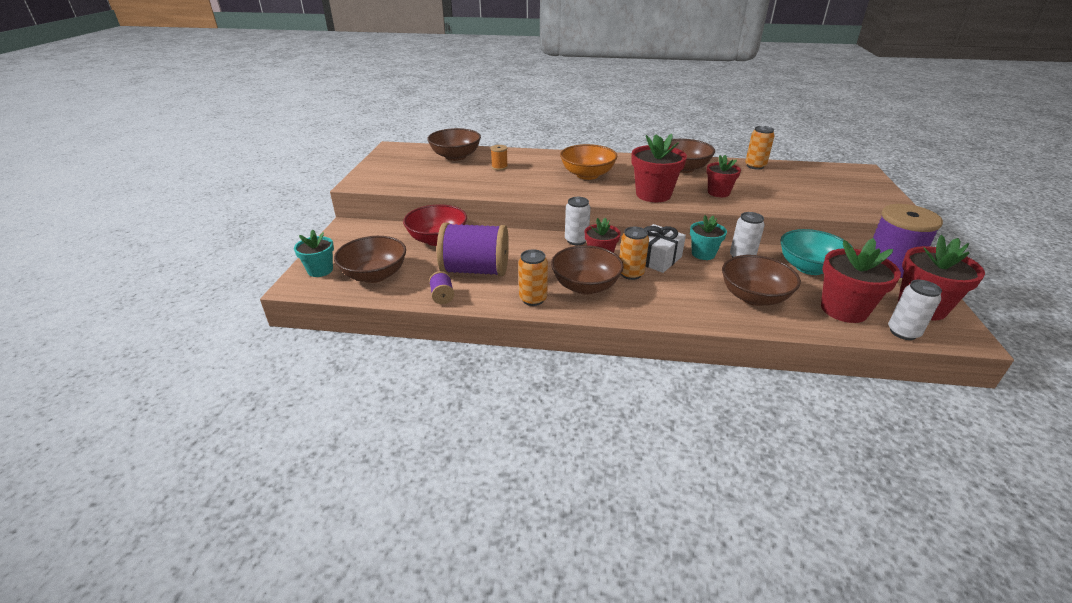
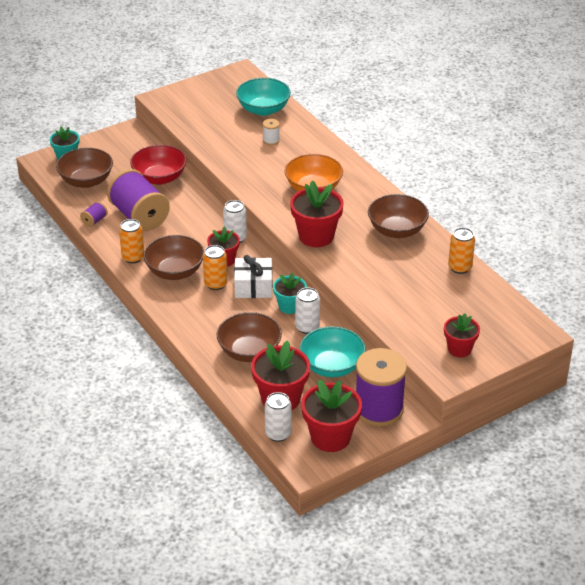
camera: 50 degrees right, 5 degrees up
(455, 156) = (263, 109): brown bowl -> turquoise bowl
(499, 167) = (271, 140): orange spool -> white spool
(718, 192) = (365, 267): red flower pot -> red flower pot (459, 349)

